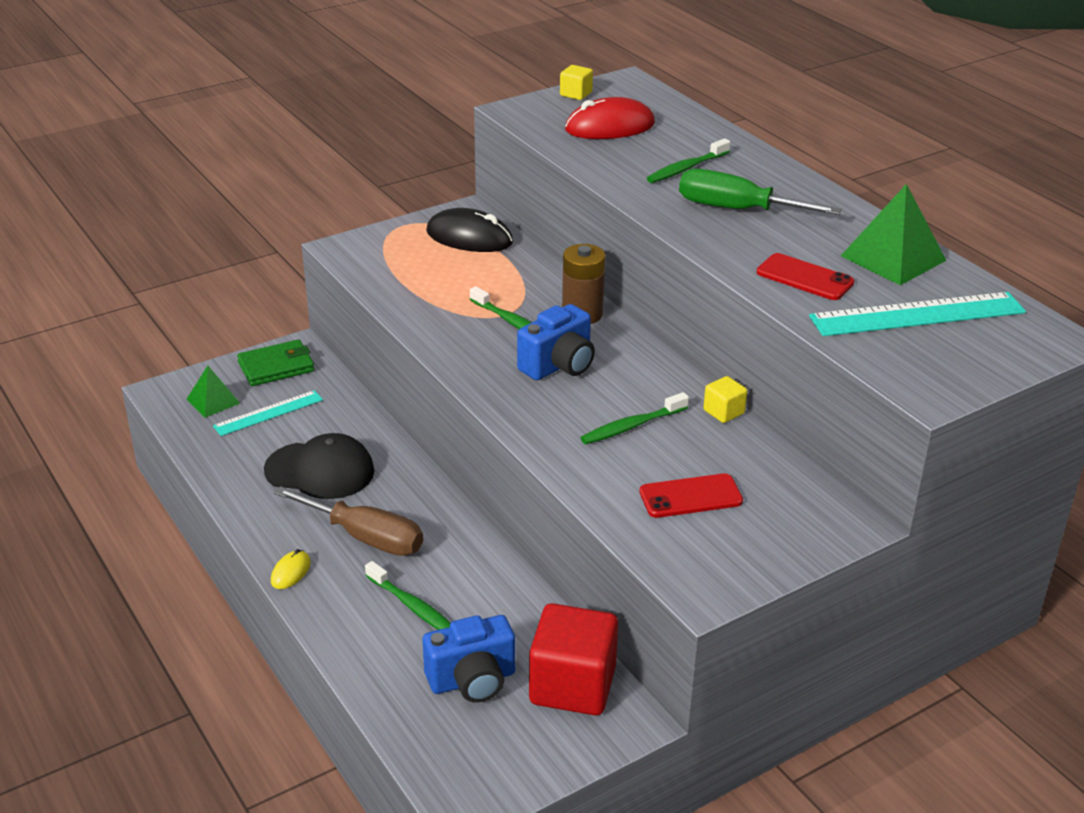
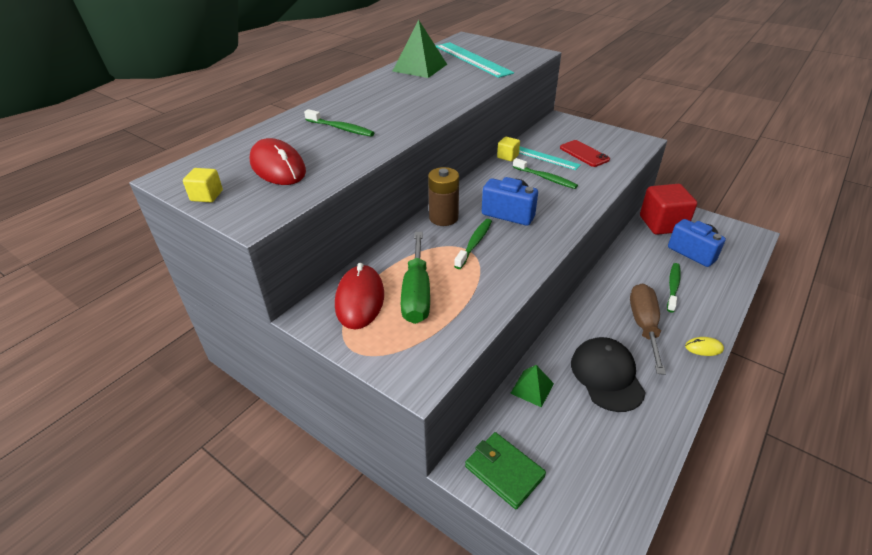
camera: 110 degrees left, 5 degrees up
(213, 401) = (584, 497): green pyramid -> green pyramid (532, 388)
(268, 413) = (569, 442): turquoise ruler -> turquoise ruler (545, 158)
(469, 237) = (360, 299): black mouse -> red mouse
(737, 209) = (392, 106): green screwdriver -> green screwdriver (416, 293)
(804, 278) = (460, 82): red phone -> none

